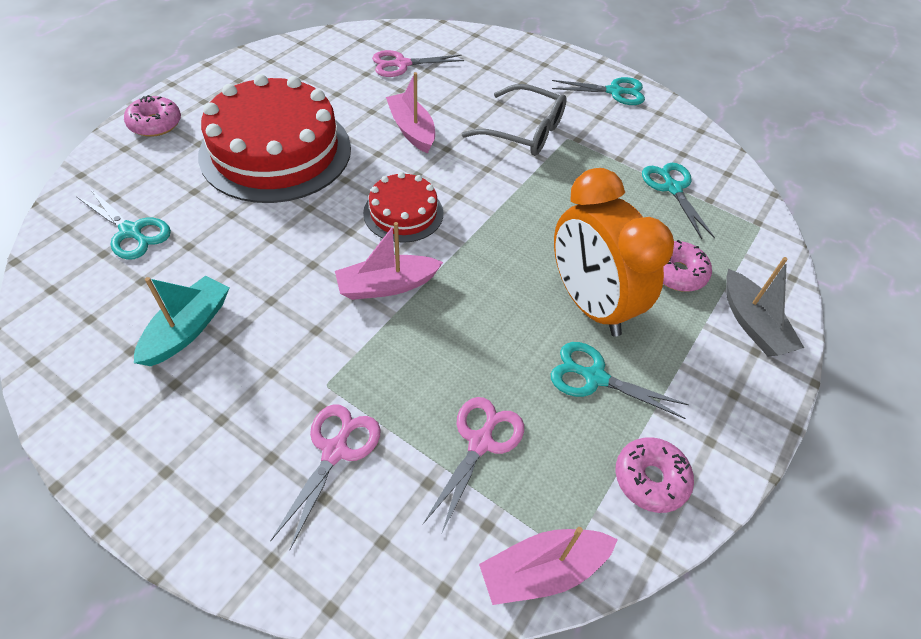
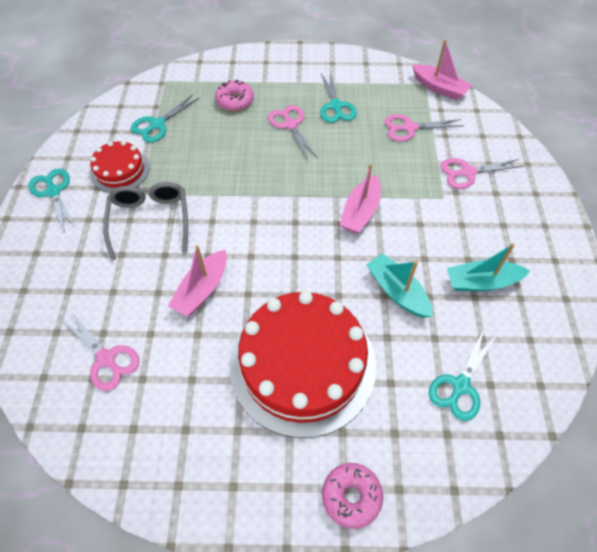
camera: 120 degrees left, 5 degrees up
(131, 232) = (460, 386): turquoise scissors -> turquoise scissors turned 150 degrees counterclockwise
(263, 251) = (397, 291): none -> turquoise boat
(387, 285) = (360, 212): pink boat -> pink boat turned 75 degrees clockwise
(403, 213) = (296, 240): red cake -> red cake (120, 170)
(589, 304) = (290, 125): orange clock -> pink scissors
(650, 479) = (369, 73): pink donut -> none
(752, 324) = (248, 67): grey boat -> none

